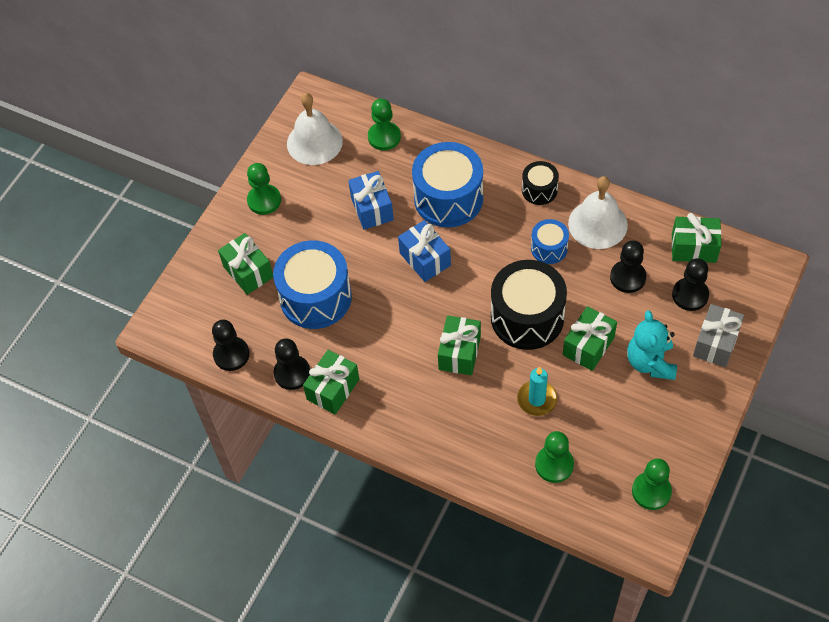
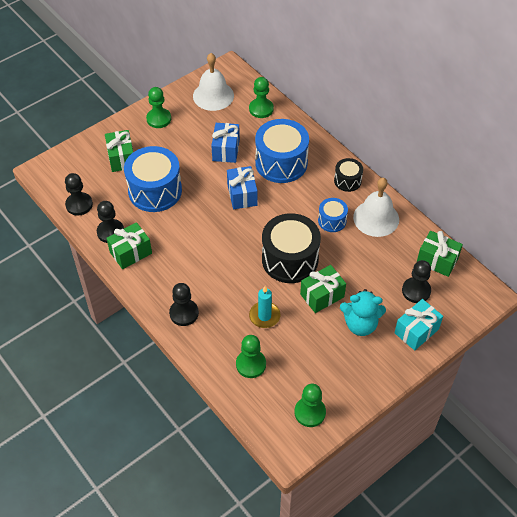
camera: 20 degrees right, 5 degrees down
(459, 353) = (229, 264): green gift -> none
(628, 277) = (377, 261): black pawn -> black pawn (184, 313)
(650, 362) = (360, 324): turquoise teddy bear -> turquoise teddy bear turned 105 degrees counterclockwise
(715, 343) = (416, 331): grey gift -> turquoise gift

